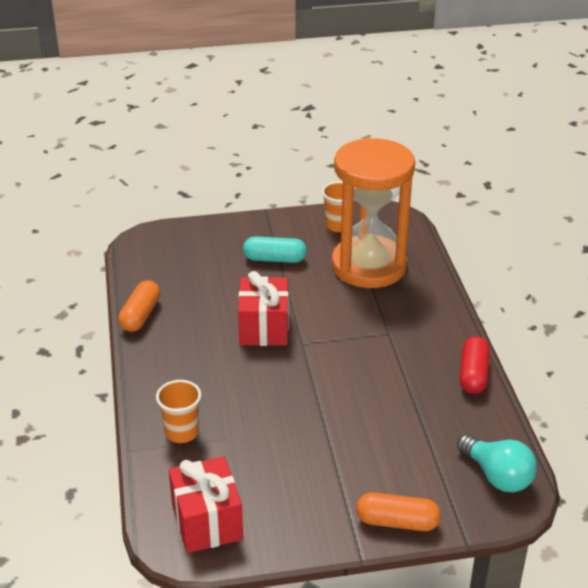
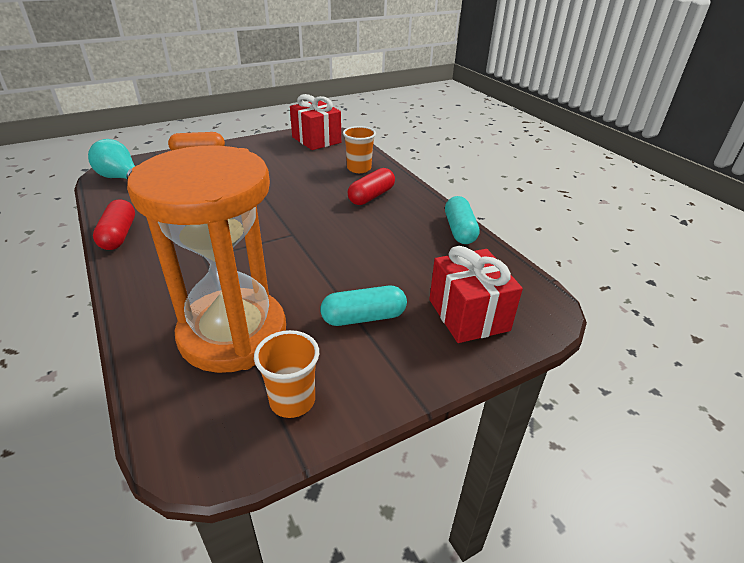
camera: 160 degrees right, 0 degrees up
(140, 315) = (459, 230): orange capsule -> turquoise capsule
(196, 378) = (371, 196): none -> red capsule
(264, 328) = (335, 239): red gift -> red gift (468, 315)

